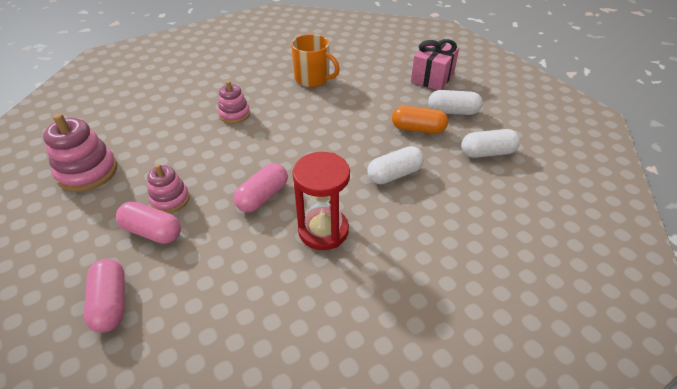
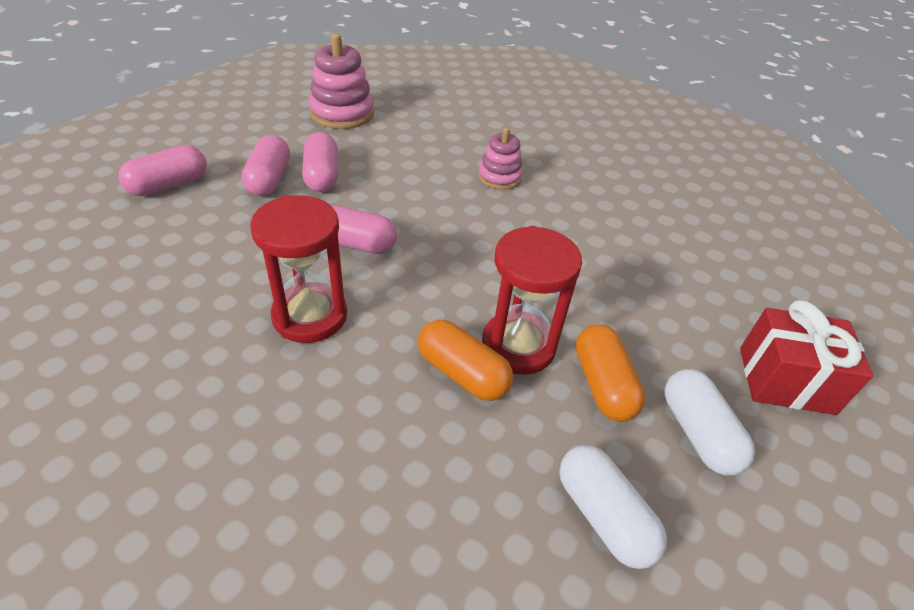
camera: 65 degrees right, 0 degrees up
(170, 199) = (322, 176): pink stacking toy -> pink capsule
(313, 79) = (639, 226): orange mug -> none
(383, 149) = (518, 346): none -> red hourglass
(394, 174) = (462, 373): white capsule -> orange capsule
(432, 78) = (785, 380): pink gift -> red gift

